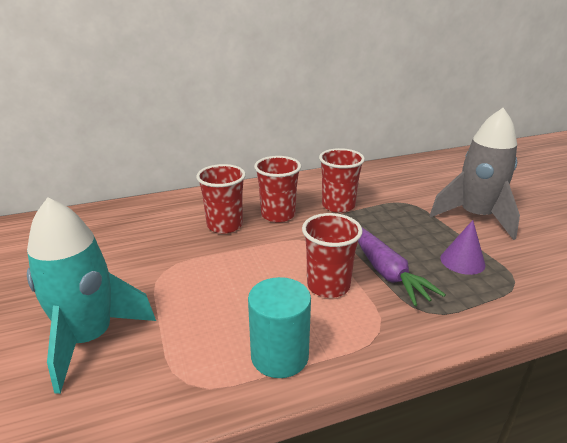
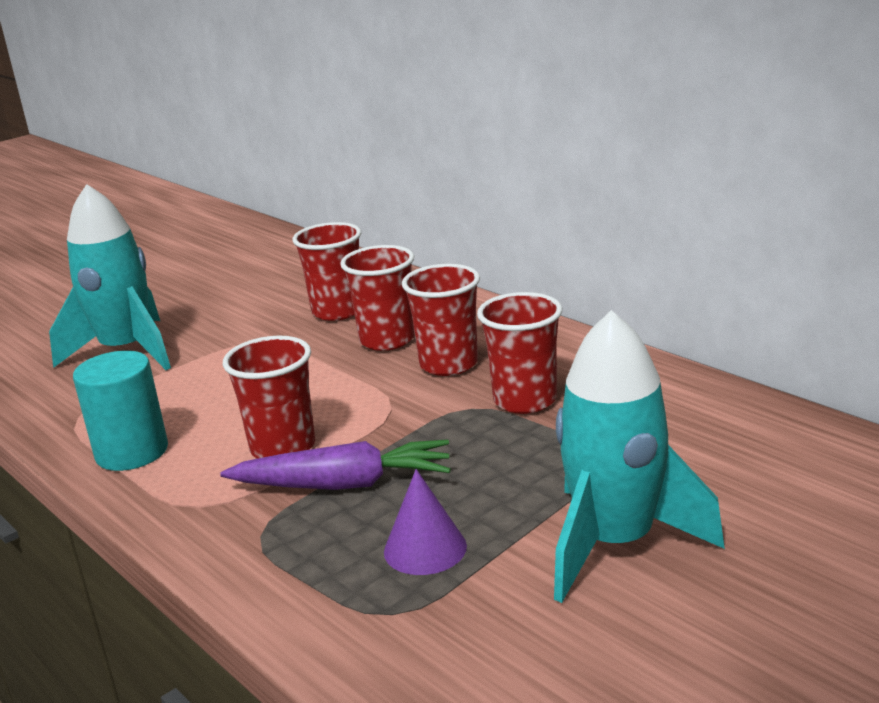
camera: 70 degrees right, 5 degrees down
(159, 232) = (337, 311): none -> red cup
(387, 272) = (344, 484): purple carrot -> purple carrot turned 135 degrees counterclockwise
(476, 217) = (616, 543): grey rocket -> turquoise rocket

